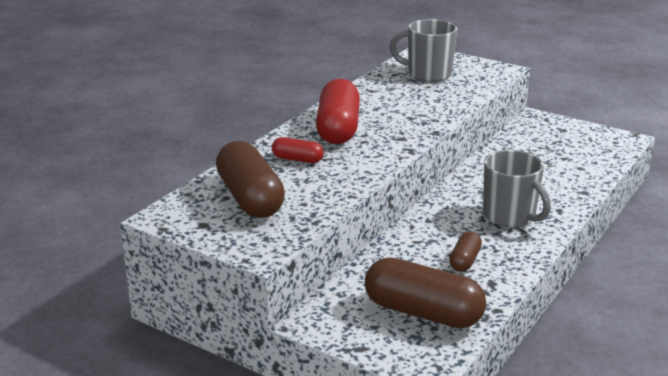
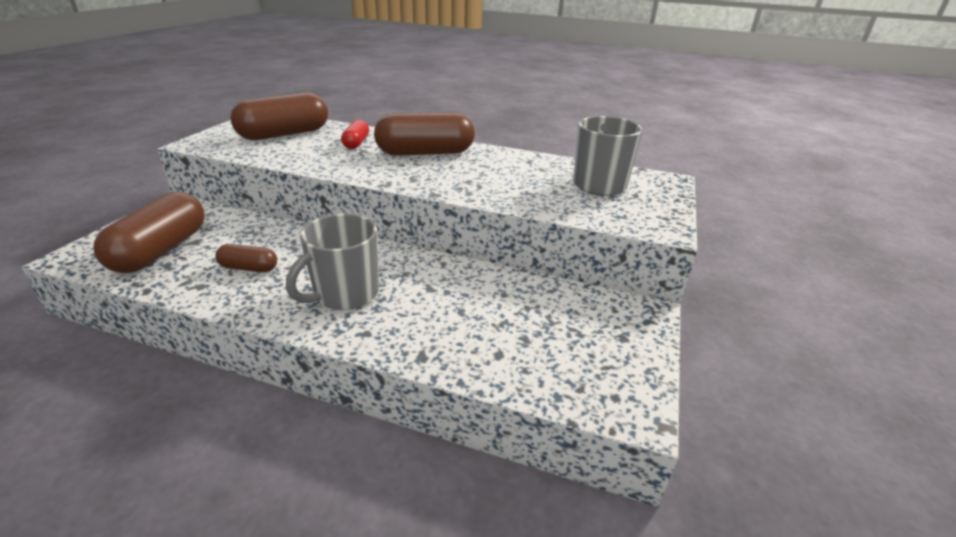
camera: 75 degrees right, 5 degrees up
(338, 129) = (425, 153): red capsule -> brown capsule

